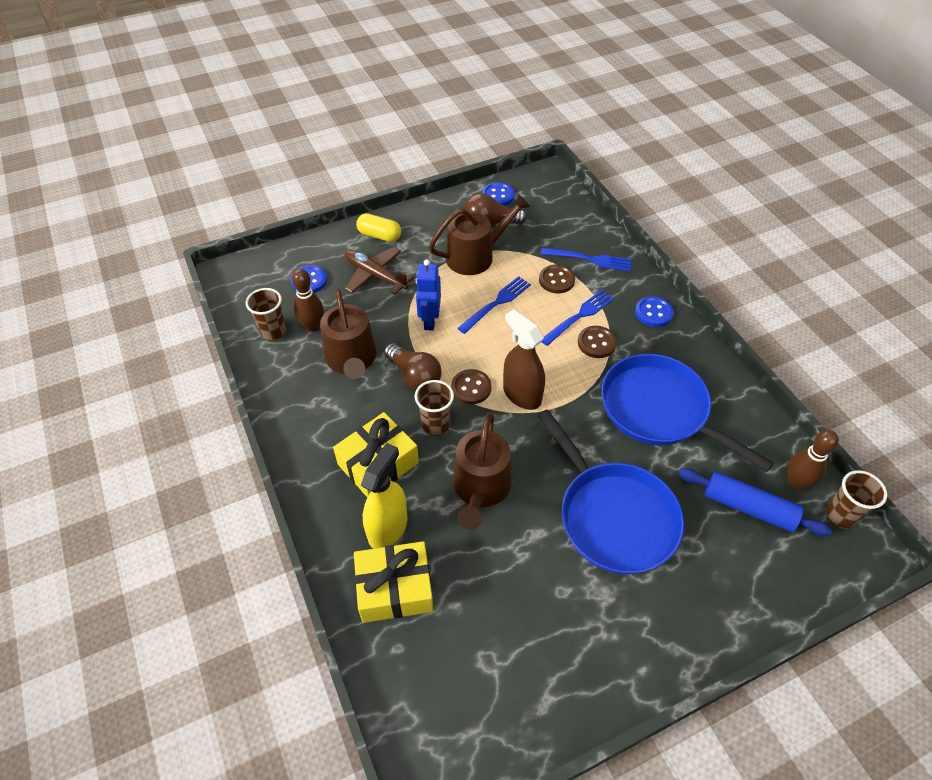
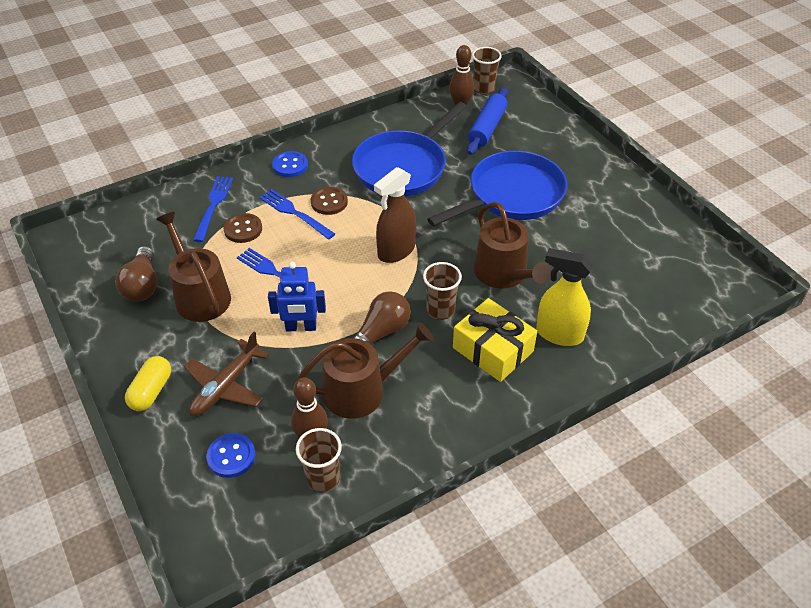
camera: 95 degrees left, 5 degrees down
(395, 588) = (613, 322): yellow gift -> none
(471, 388) = (392, 287): brown button -> none
(480, 488) = (504, 274): brown watering can -> brown watering can turned 60 degrees clockwise
(498, 195) = (93, 281): blue button -> none

